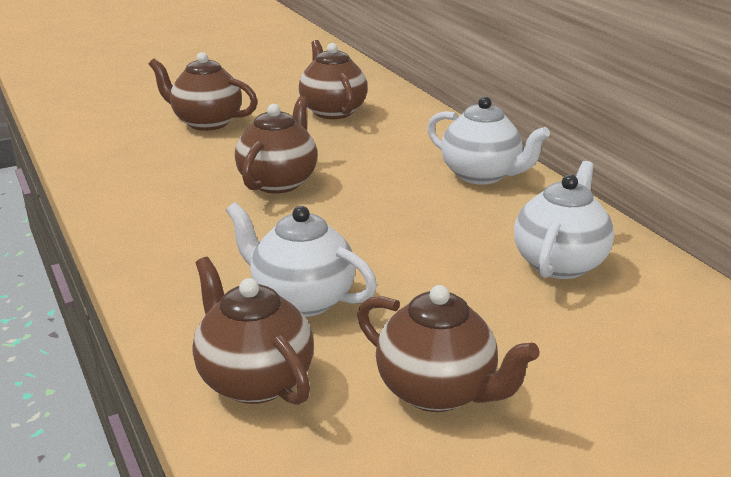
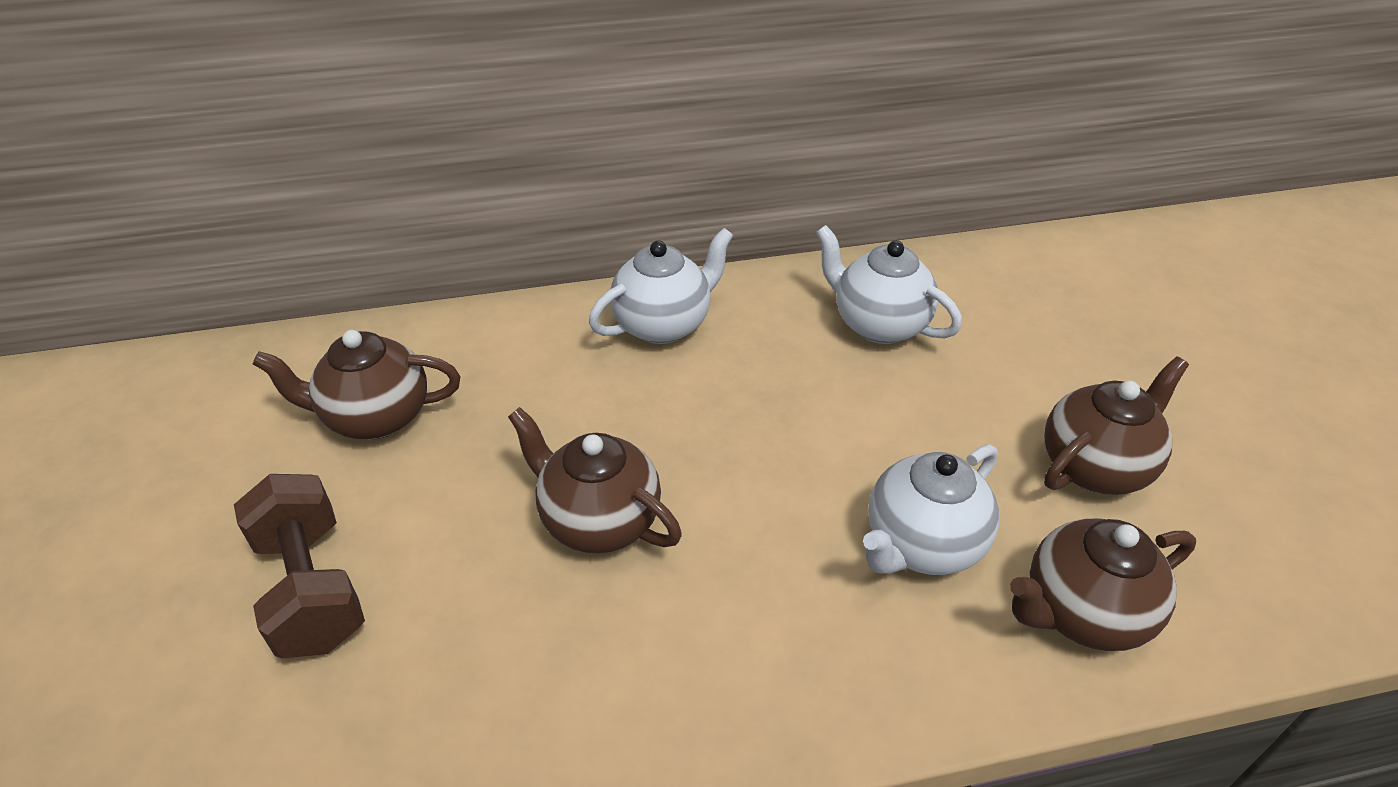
camera: 75 degrees left, 15 degrees up
(206, 122) = (312, 588): brown teapot -> brown dumbbell

